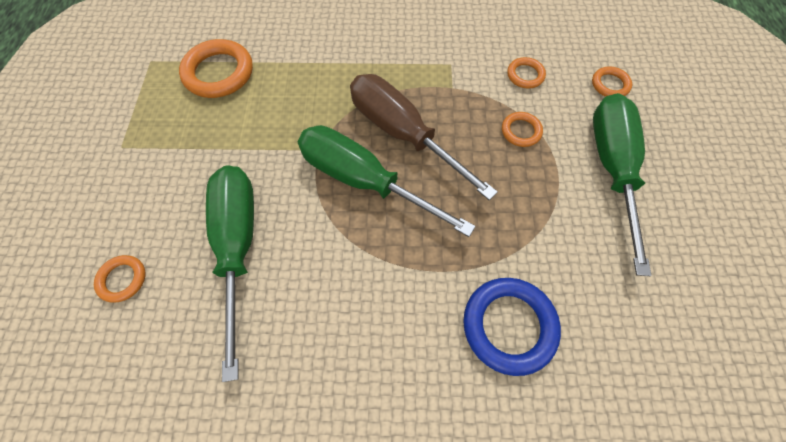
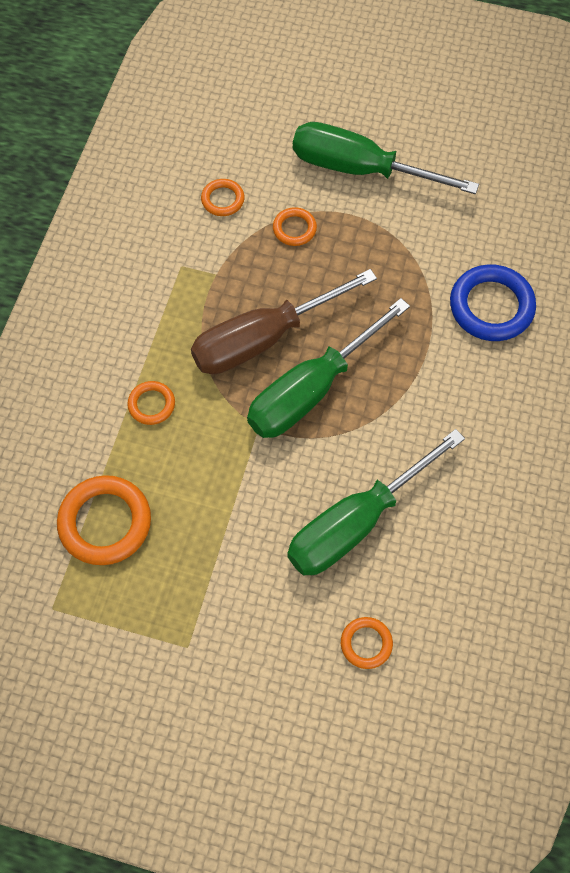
camera: 75 degrees left, 0 degrees up
(238, 244) = (355, 523): green screwdriver -> green screwdriver turned 45 degrees counterclockwise
(610, 85) = (261, 129): orange ring -> orange ring (151, 404)

